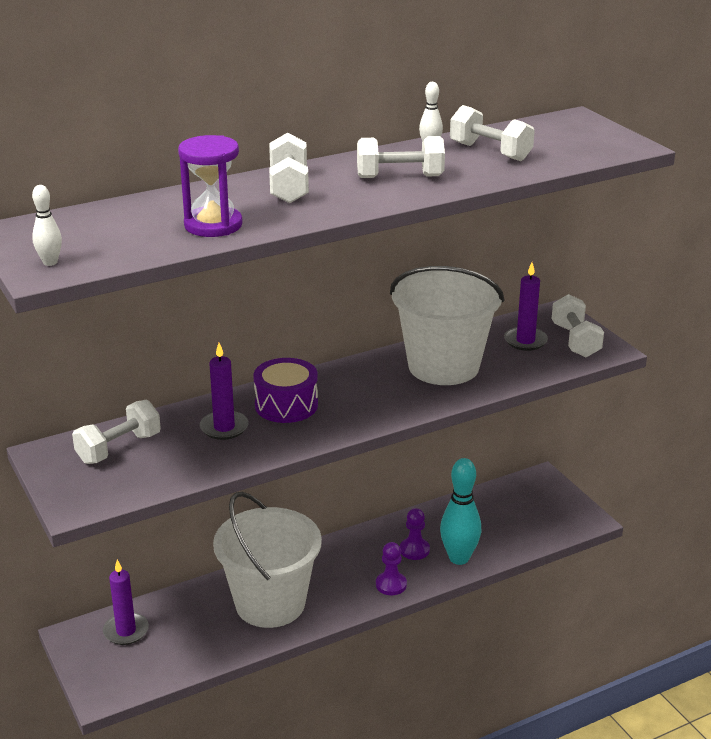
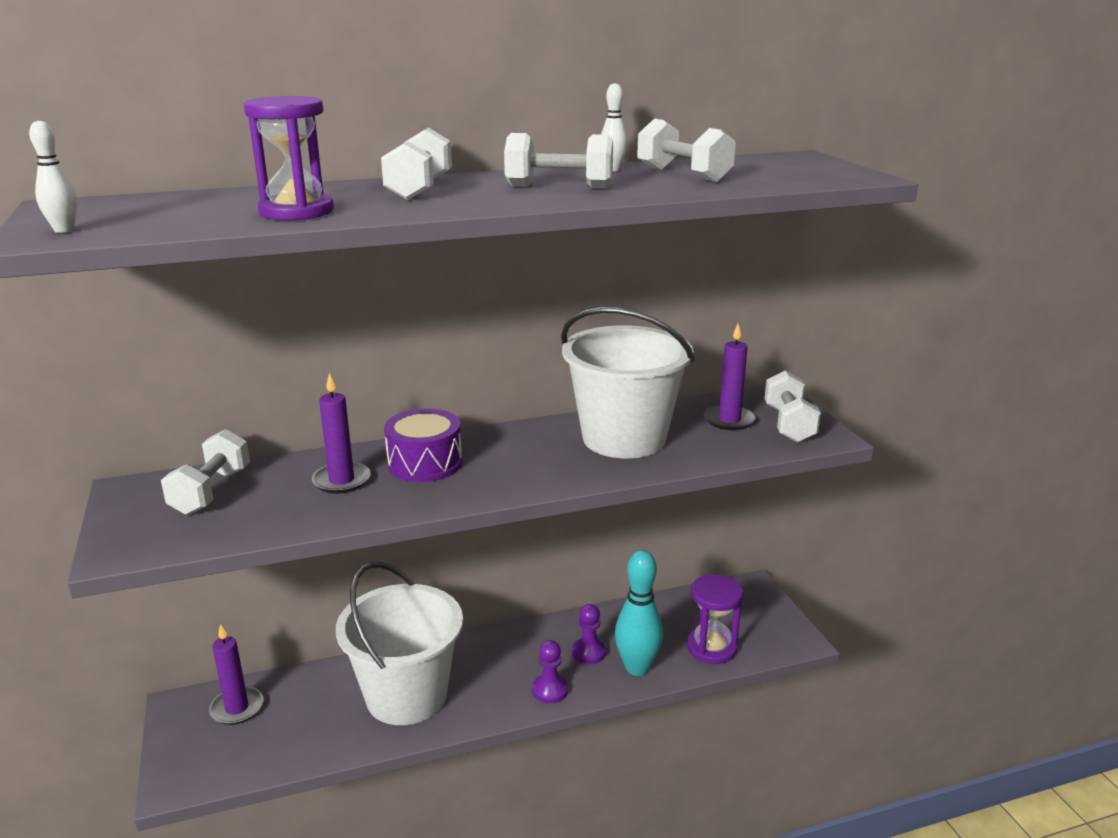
camera: 10 degrees right, 5 degrees down
(119, 448) = (211, 492): white dumbbell -> white dumbbell turned 45 degrees counterclockwise
(517, 534) = (711, 648): none -> purple hourglass

